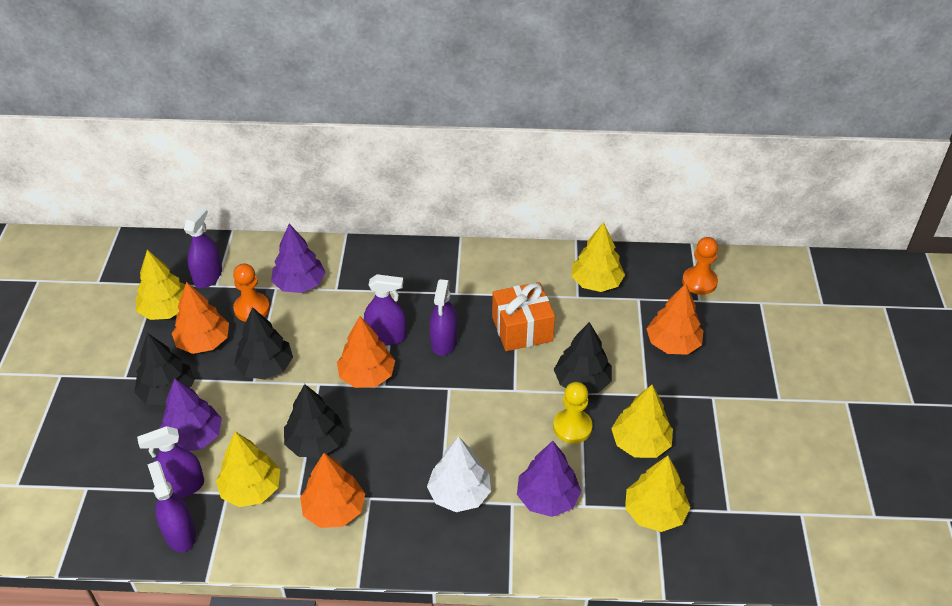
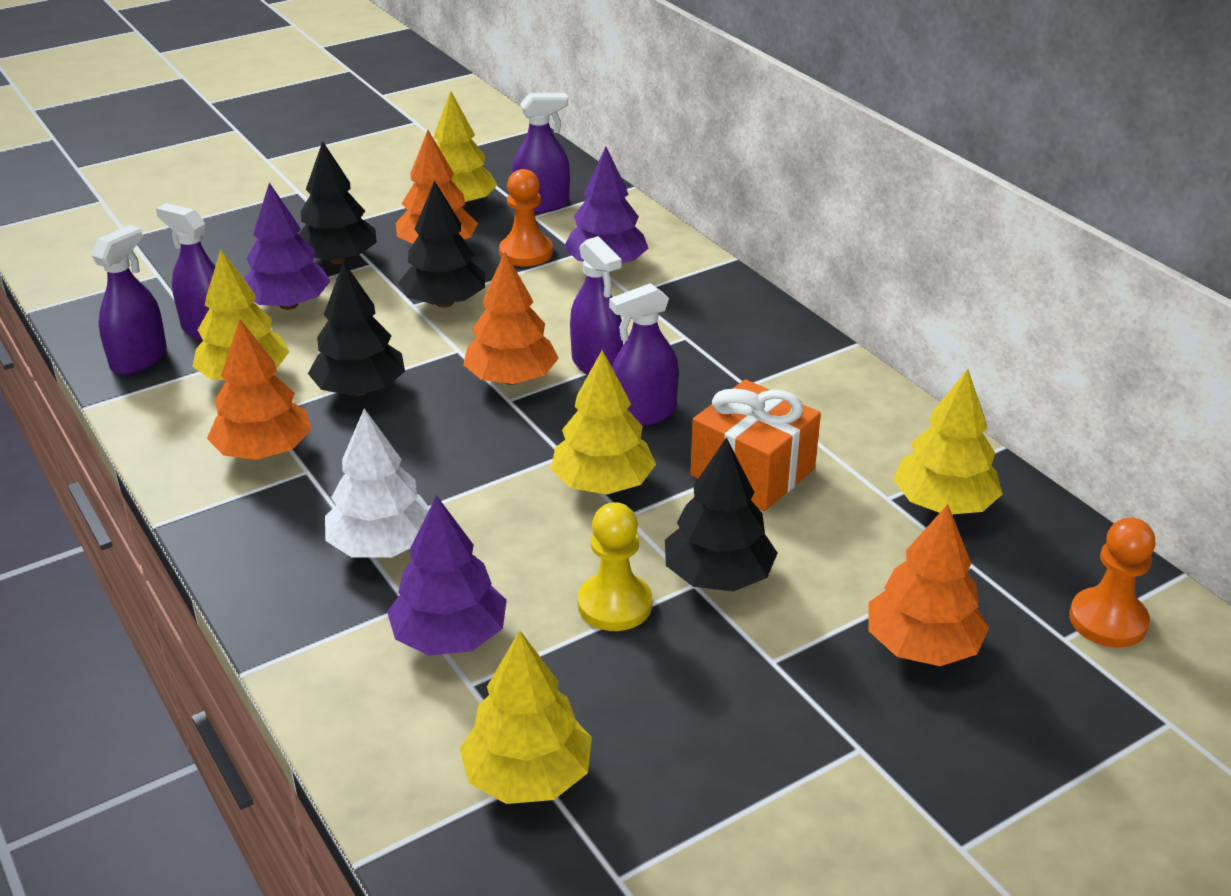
camera: 55 degrees right, 10 degrees down
(640, 443) = (659, 696): yellow tree -> yellow tree (602, 484)

